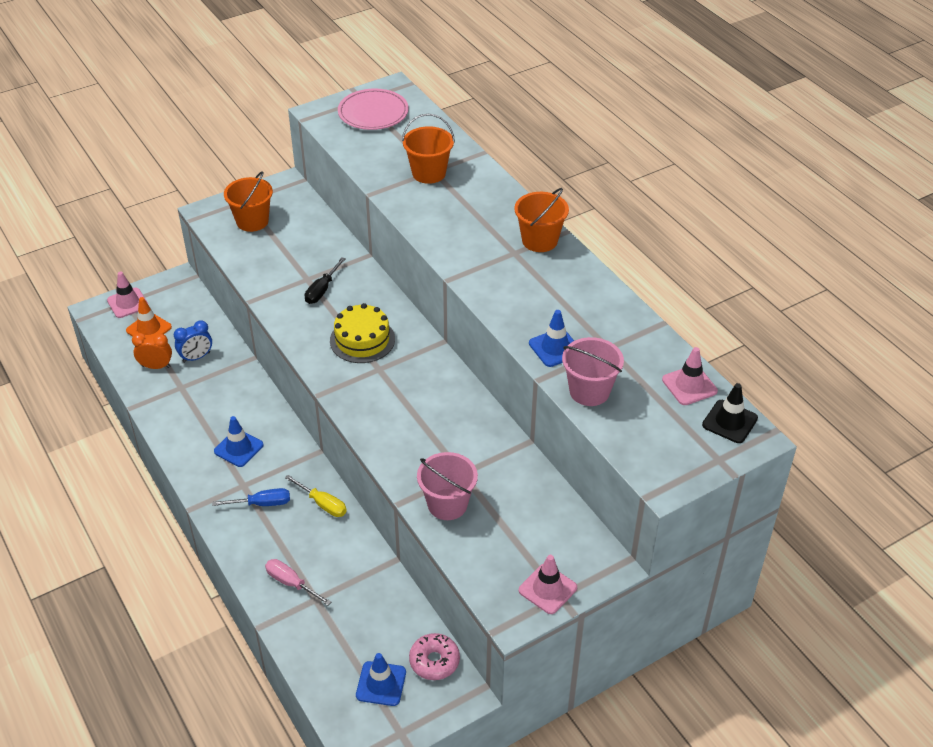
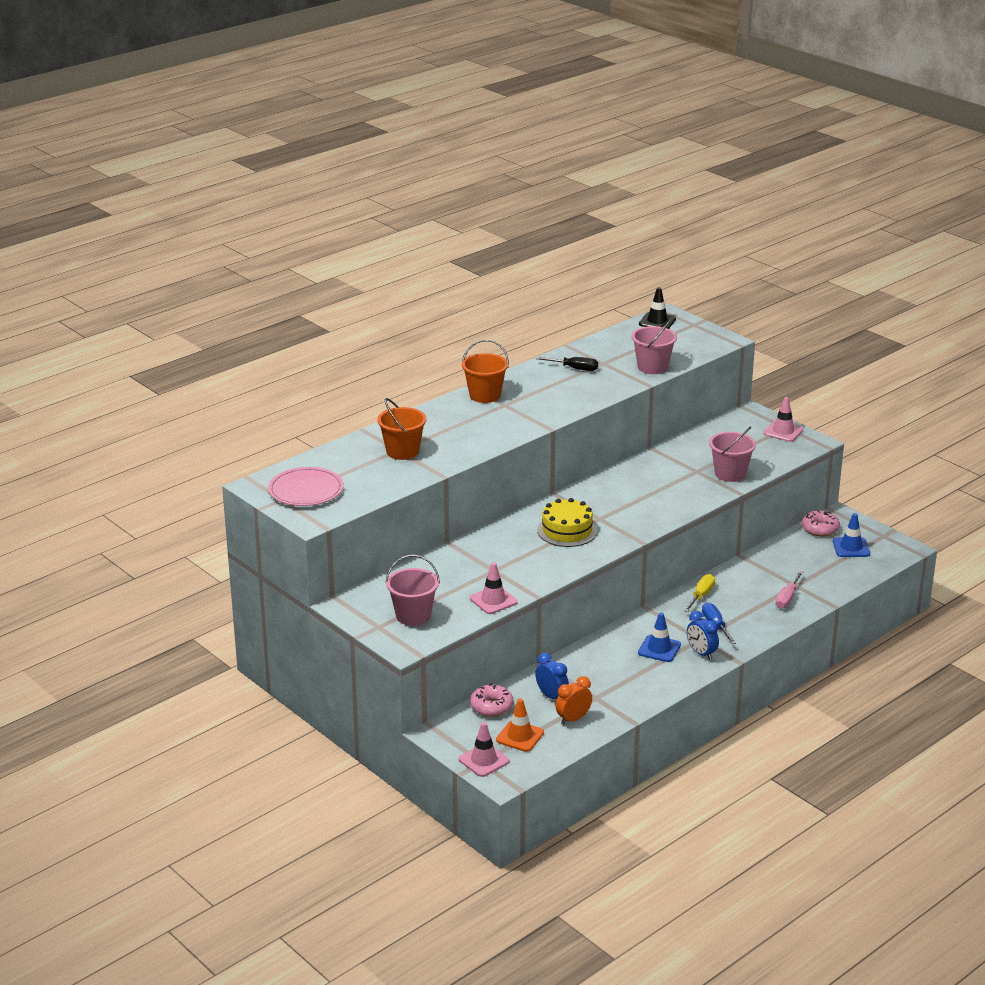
camera: 100 degrees left, 15 degrees down
(156, 366) = (573, 719): orange clock -> orange clock turned 60 degrees clockwise
(199, 317) = (491, 706): none -> pink donut
(217, 480) = (701, 653): none -> blue clock
(252, 221) = (413, 615): orange bucket -> pink bucket
(322, 290) = (508, 560): black screwdriver -> black screwdriver (574, 368)
(555, 348) = (613, 381): blue traffic cone -> none
(689, 385) = (628, 335): pink traffic cone -> pink traffic cone (493, 600)

